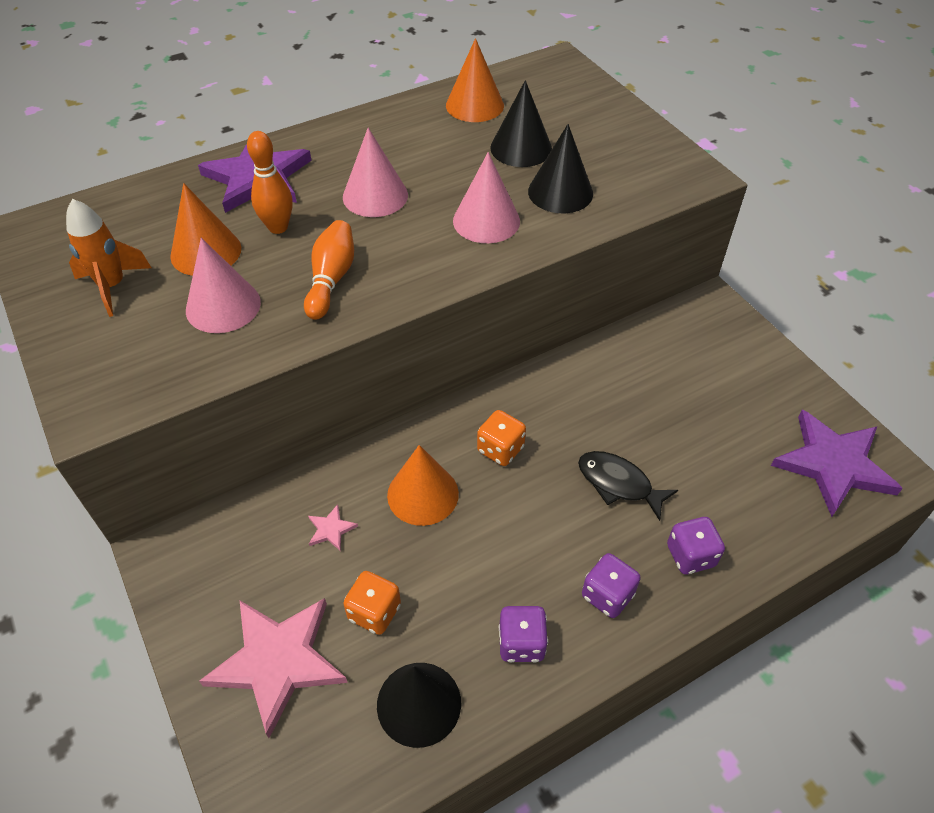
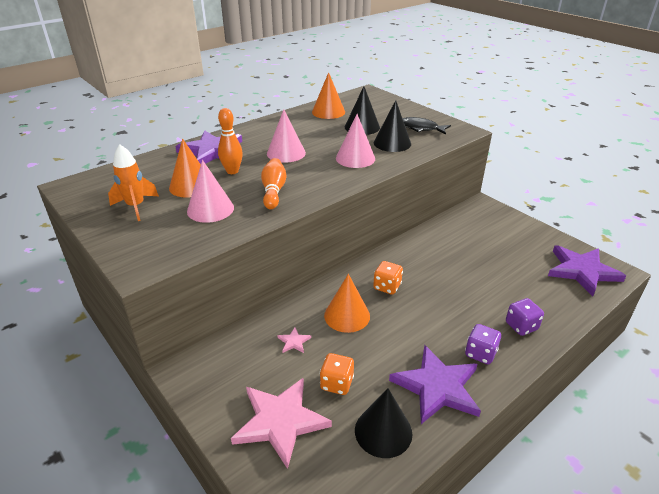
camera: 10 degrees left, 15 degrees down
(521, 643) = (437, 387): purple dice -> purple star
(618, 484) = (464, 295): black fish -> black fish (421, 128)

